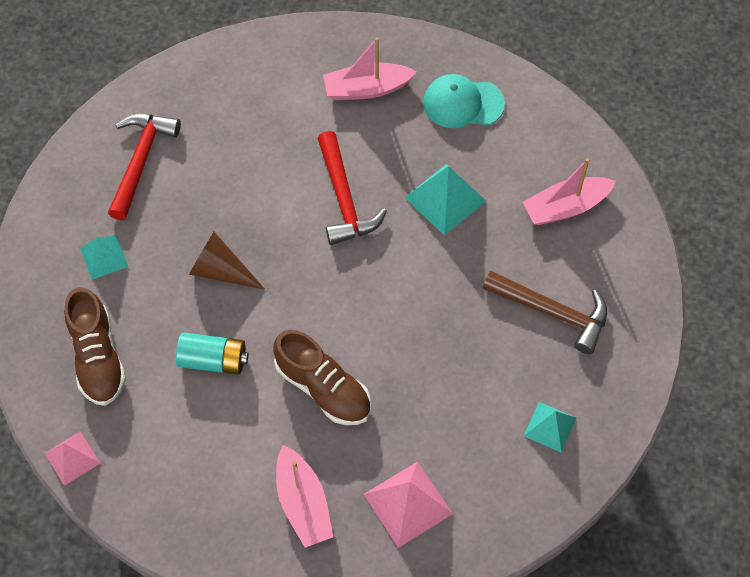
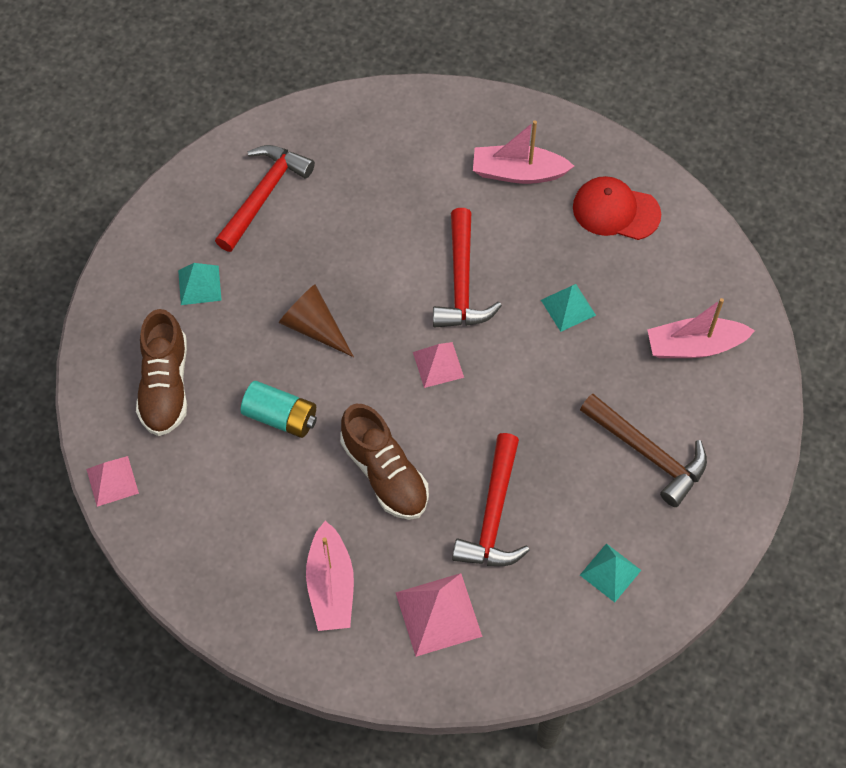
camera: 15 degrees right, 0 degrees up
(343, 278) = (438, 364): none -> pink pyramid
(432, 401) = (493, 515): none -> red hammer
(445, 199) = (568, 307): turquoise pyramid -> turquoise pyramid, size x0.64
(462, 103) = (615, 211): turquoise cap -> red cap

